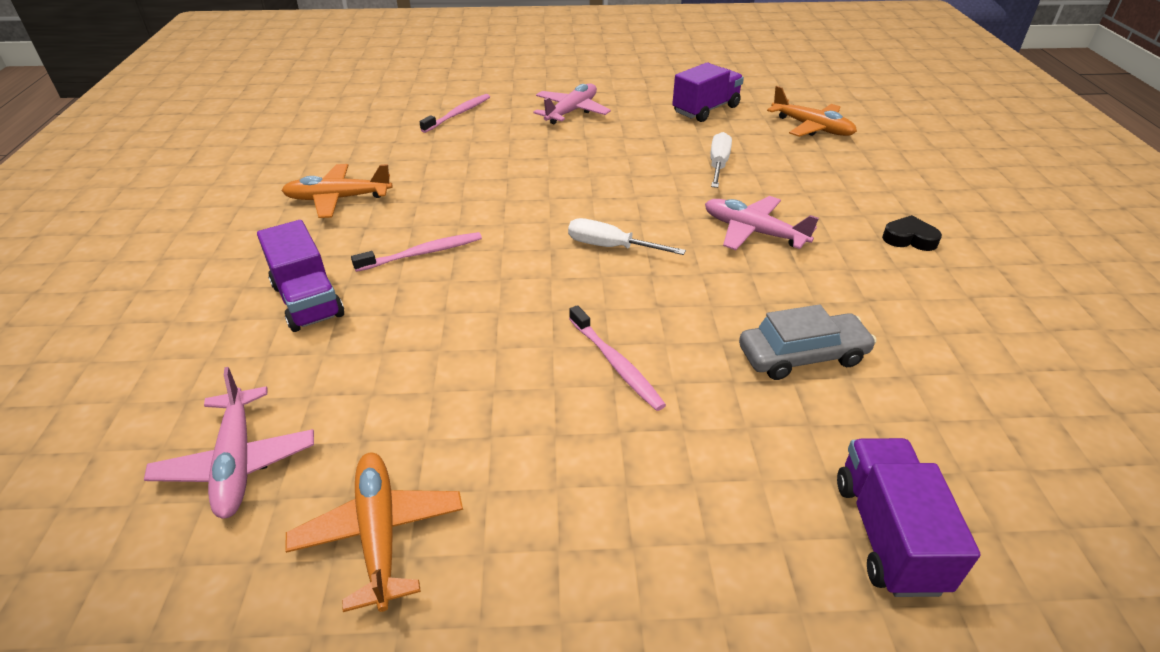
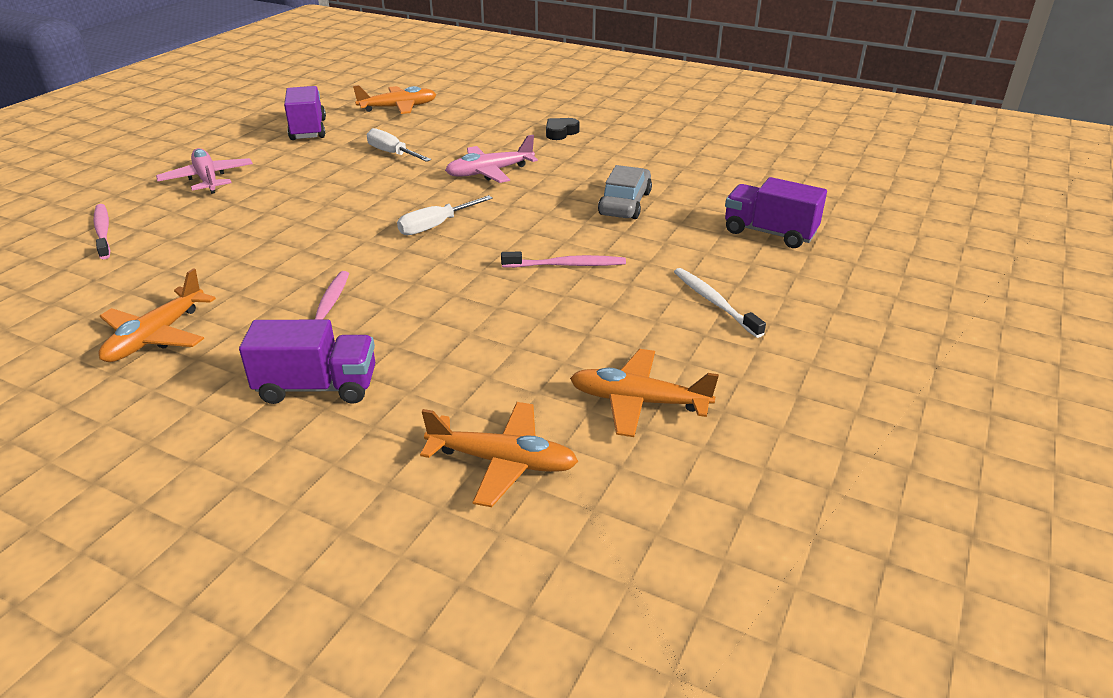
camera: 60 degrees left, 5 degrees down
(237, 462) = (503, 462): pink plane -> orange plane
(641, 532) = (714, 302): none -> white toothbrush

